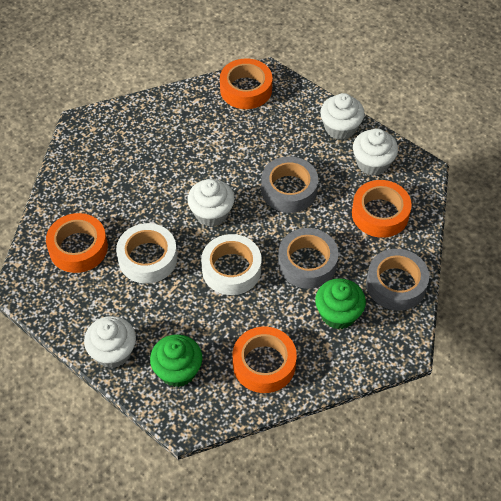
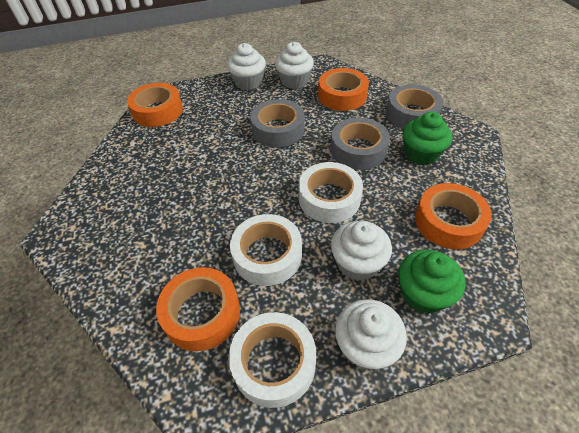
camera: 55 degrees left, 5 degrees down
(70, 306) = (274, 362): none -> white tape
(211, 213) = (258, 185): white cupcake -> white cupcake (357, 263)

